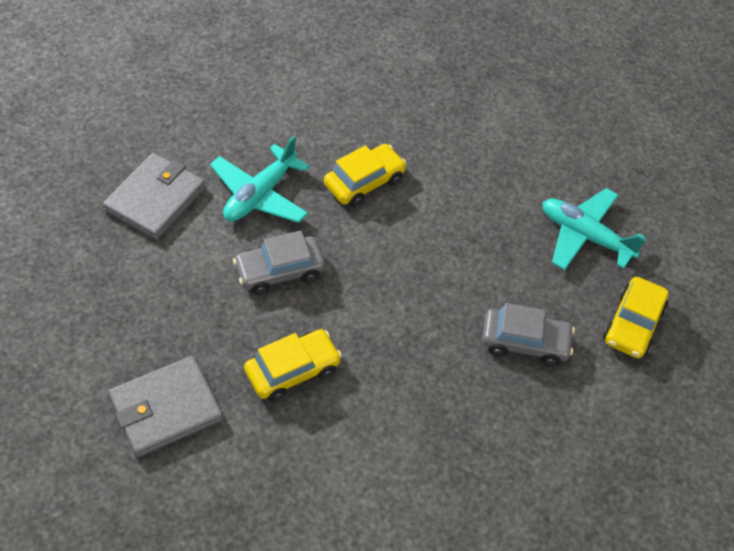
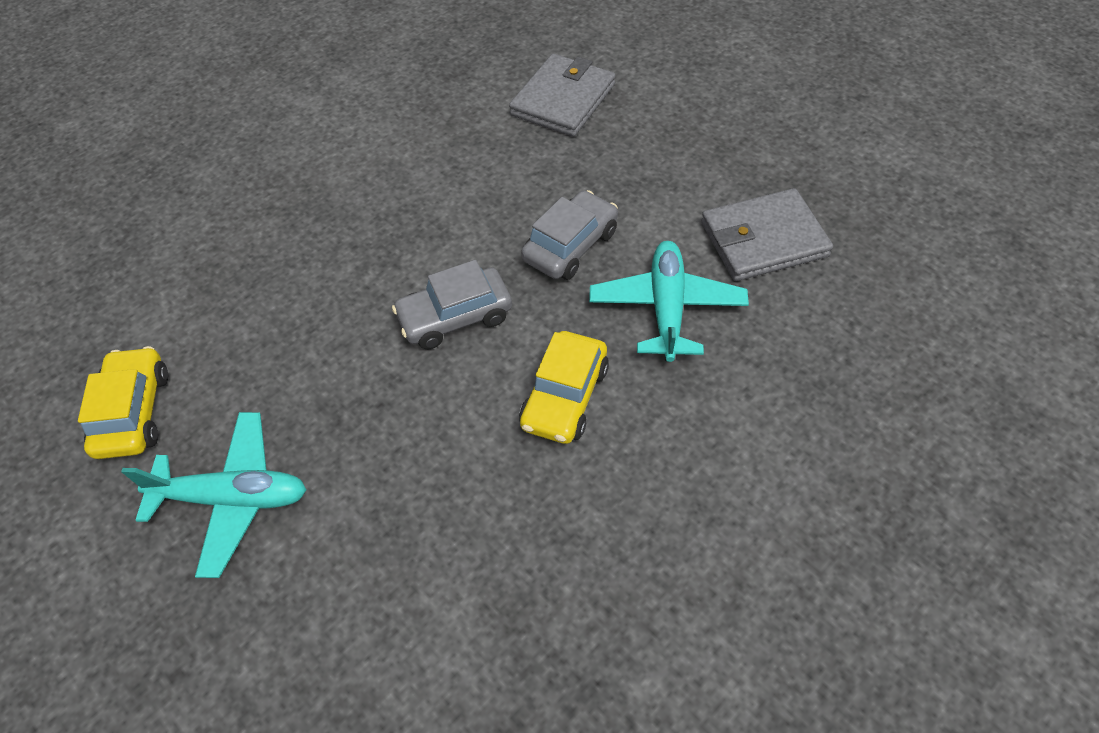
camera: 155 degrees right, 0 degrees up
(155, 199) = (763, 239): grey wallet -> grey wallet turned 75 degrees clockwise
(292, 370) = (482, 175): yellow car -> none
(524, 342) = (262, 321): grey car -> grey car (455, 317)

